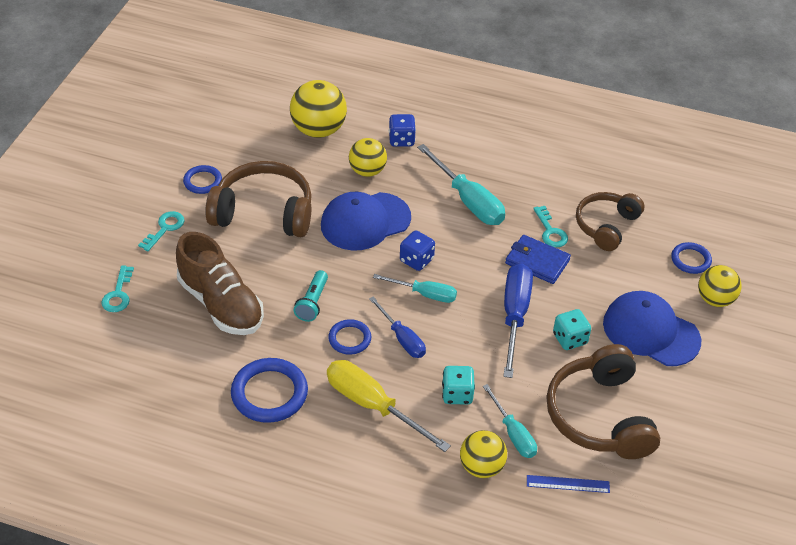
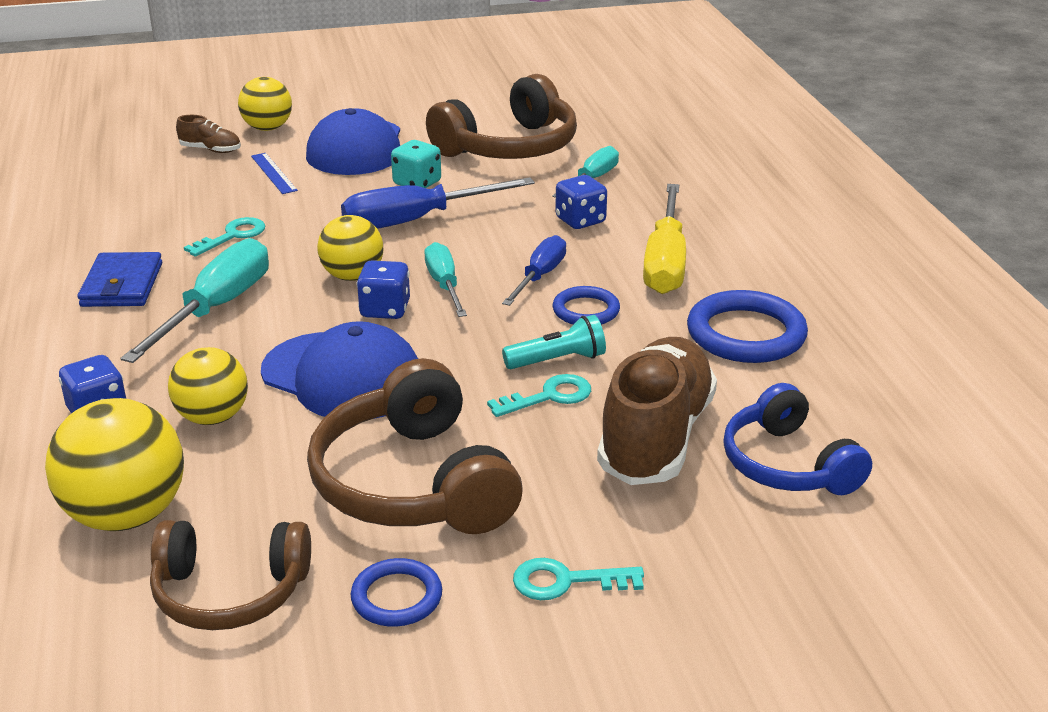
camera: 120 degrees left, 15 degrees down
(118, 294) = (767, 555): turquoise key -> turquoise key (549, 397)
(159, 338) = (787, 464): none -> blue headphones
(457, 394) = (580, 221): turquoise dice -> blue dice
(481, 467) = (656, 184): yellow ball -> yellow ball (352, 276)
(537, 261) = (302, 230): blue wallet -> blue wallet (122, 285)
(568, 484) = (615, 143): blue ruler -> blue ruler (273, 173)
(606, 226) = (188, 205): brown headphones -> brown headphones (230, 592)
(690, 260) = (210, 150): blue ring -> brown shoe

